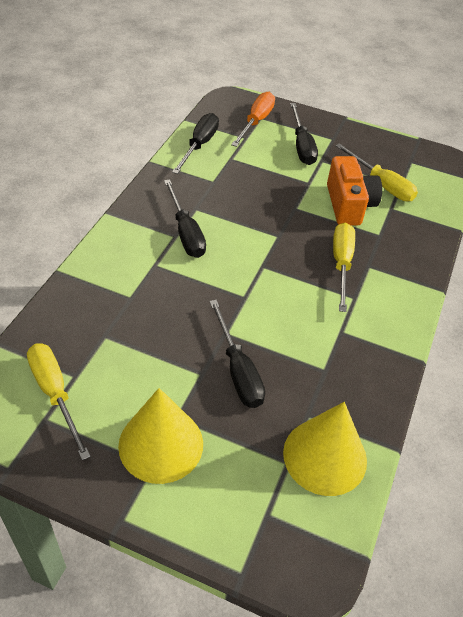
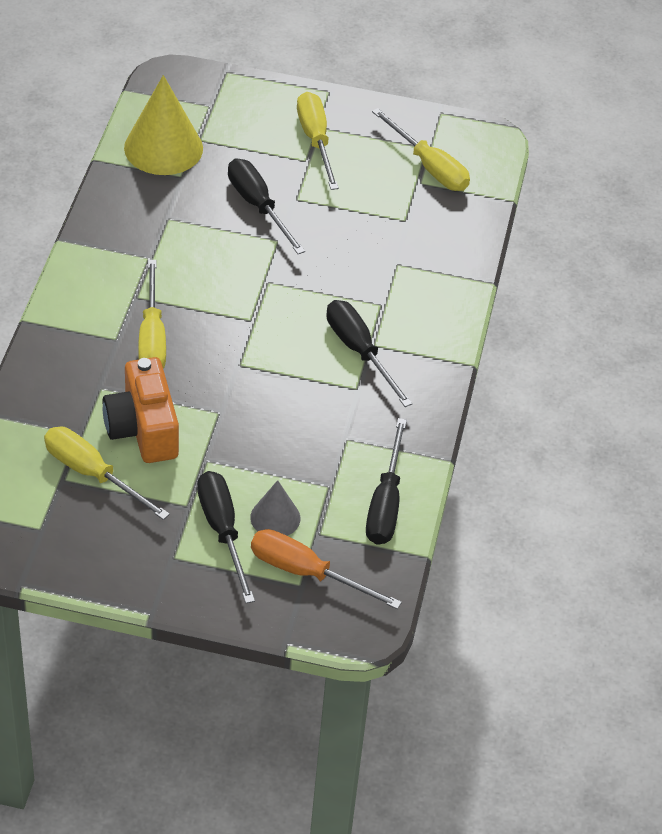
camera: 170 degrees right, 0 degrees up
(161, 444) = (316, 140): yellow cone -> yellow screwdriver
(256, 122) = (306, 573): orange screwdriver -> orange screwdriver turned 105 degrees clockwise
(269, 148) = (275, 518): none -> grey cone

